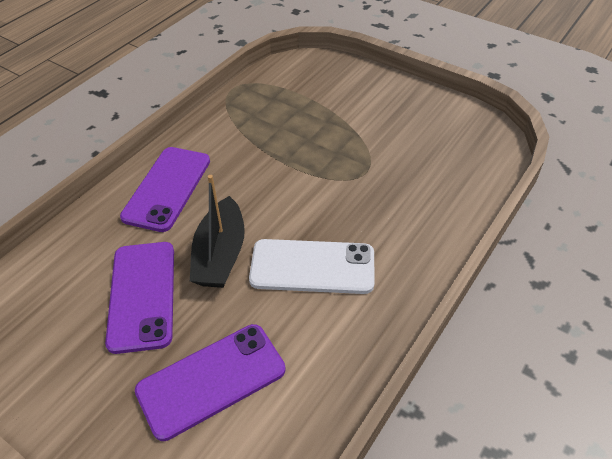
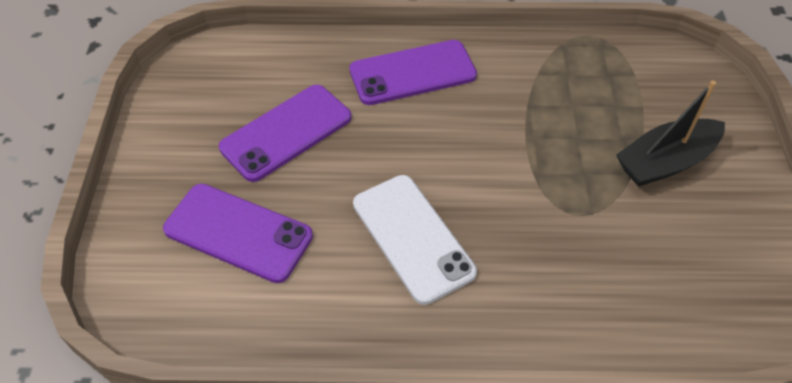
camera: 55 degrees right, 5 degrees up
(220, 255) = (370, 158): black boat -> black boat (665, 162)

